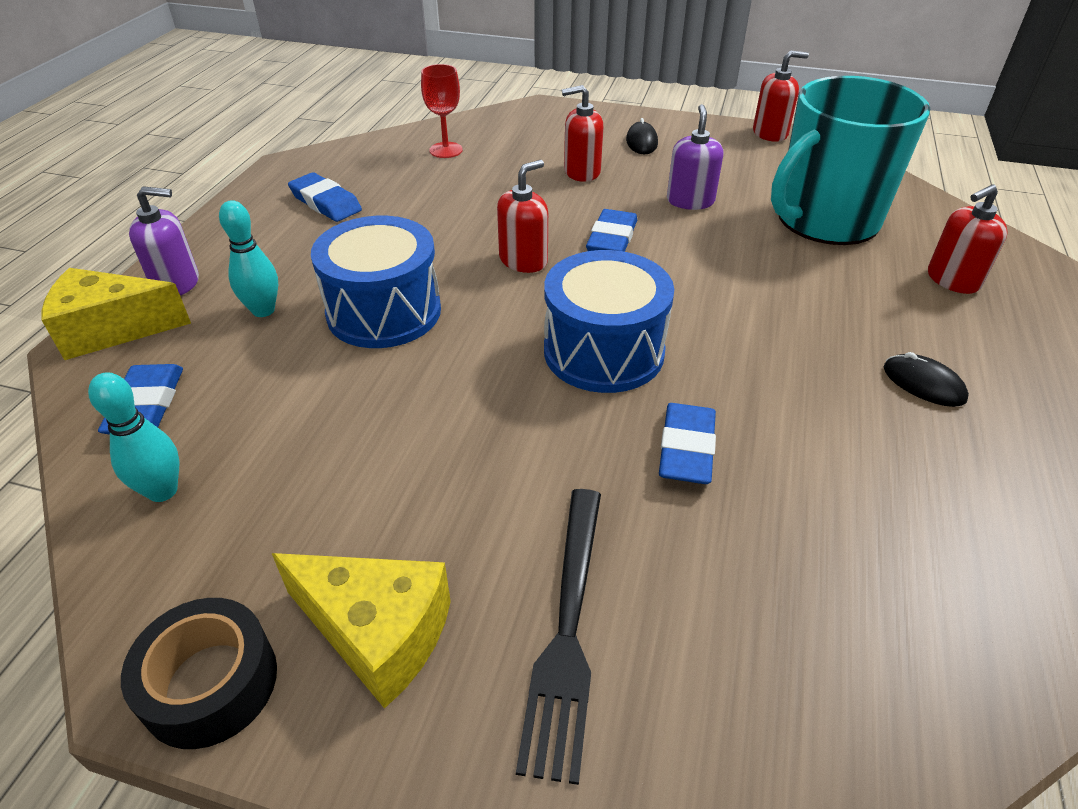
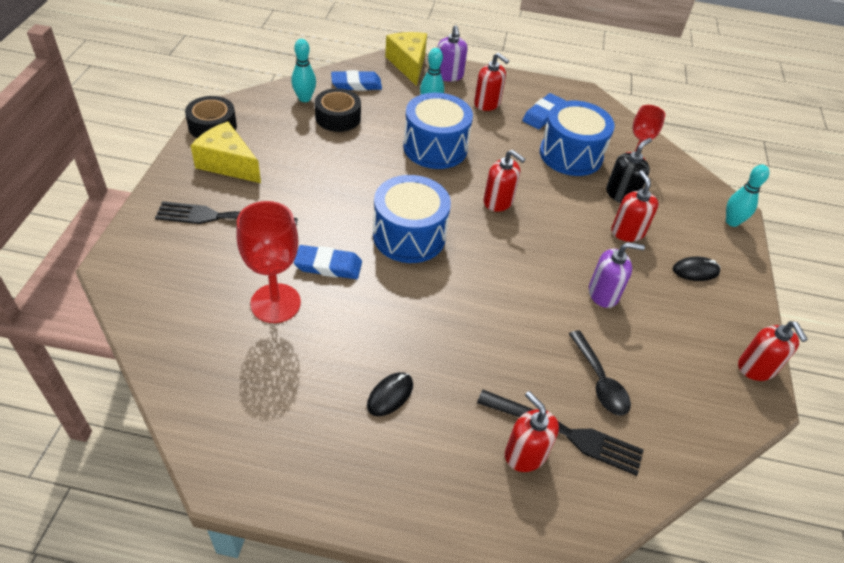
camera: 80 degrees right, 5 degrees up
(255, 434) = (338, 117): none -> black tape
(278, 250) = (487, 103): none -> red soap dispenser
(377, 633) = (227, 164): yellow cheese -> yellow cheese turned 105 degrees clockwise
(426, 191) = (571, 155): none -> blue drum
(512, 167) = (621, 194): none -> black soap dispenser
(561, 110) = (732, 222): none -> turquoise bowling pin
(611, 239) = (535, 245): blue eraser -> none
(792, 520) = (275, 303): none -> red goblet
(825, 220) = (600, 381): turquoise mug -> black spoon
(908, 249) = (566, 433): none -> black fork

